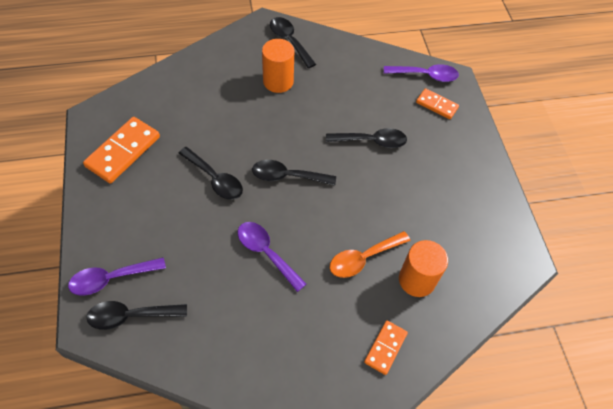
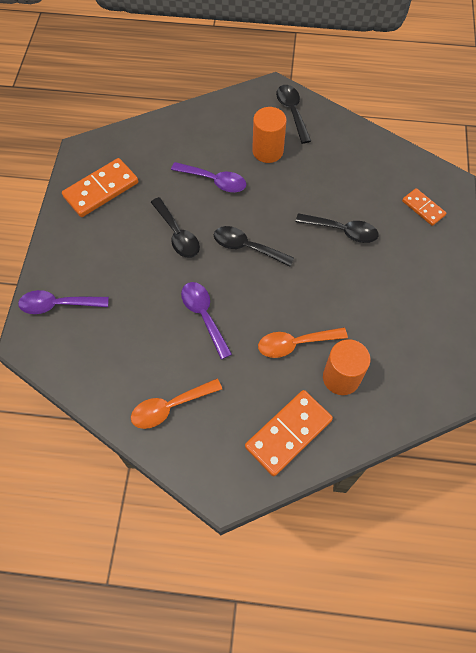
camera: 20 degrees right, 5 degrees up
(131, 316) = (65, 342): black spoon -> none
(261, 353) = (170, 407): none -> orange spoon
(385, 348) = (288, 433): orange domino -> orange domino, size x1.72
(425, 75) = (422, 175): purple spoon -> purple spoon (214, 181)

